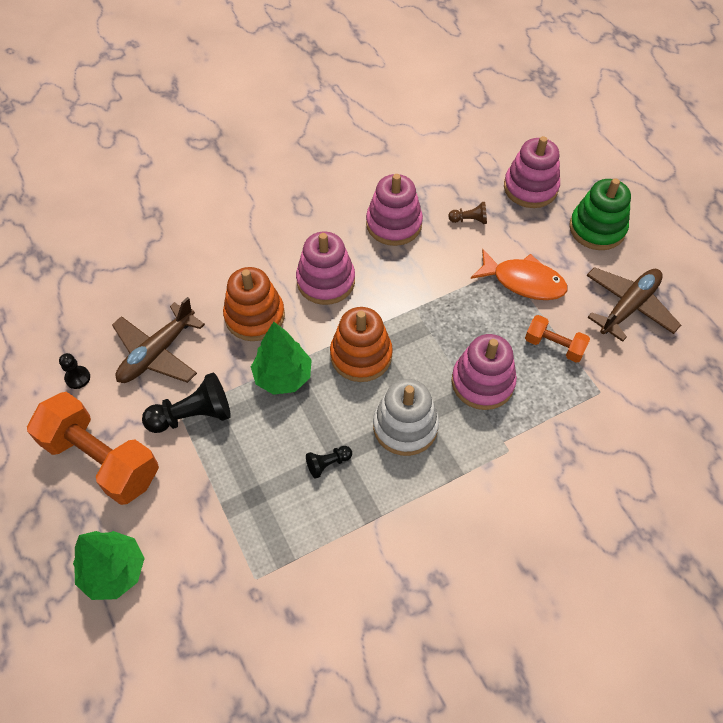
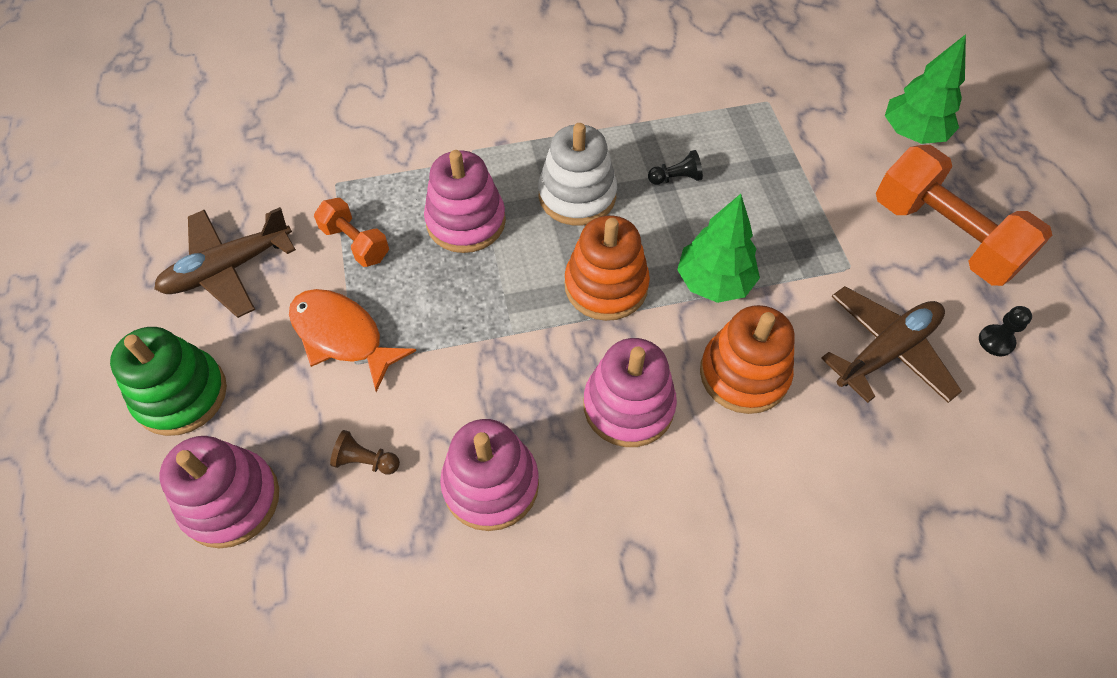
camera: 165 degrees left, 0 degrees up
(193, 415) = (833, 261): black pawn -> none

